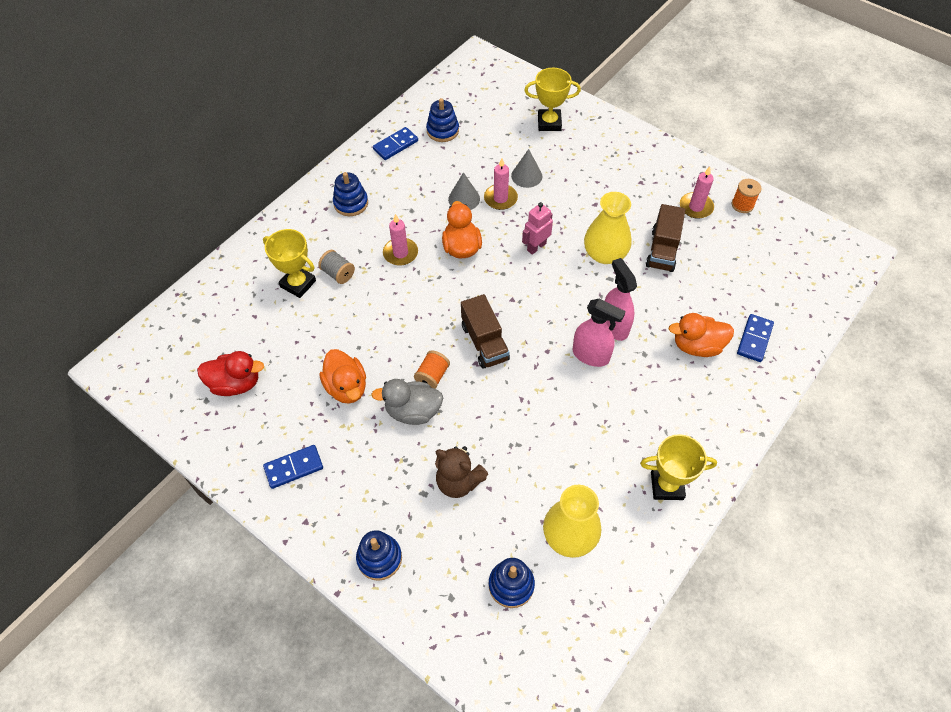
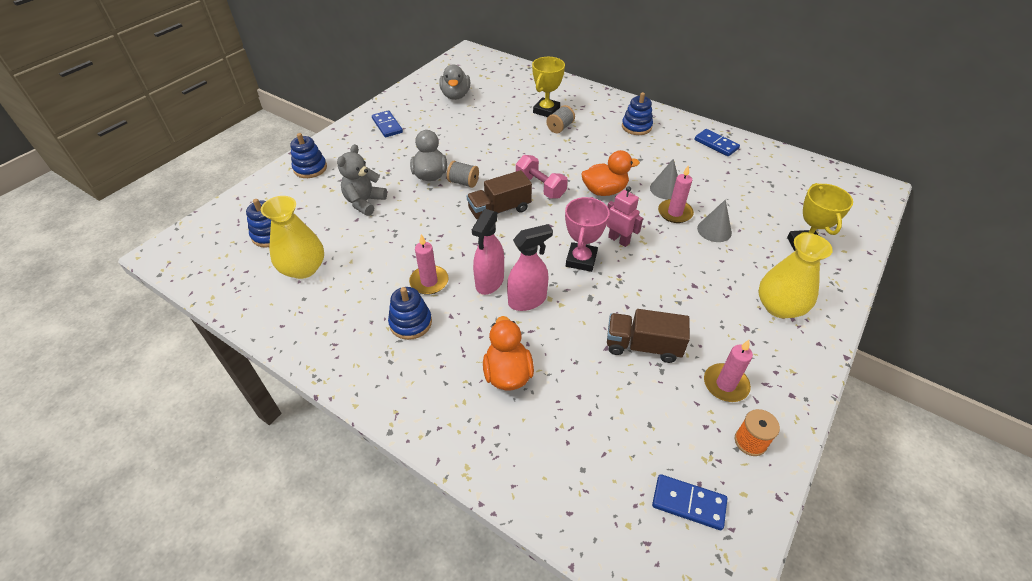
camera: 85 degrees right, 10 degrees down
(236, 383) = (455, 95): red duck -> grey duck
(346, 387) = (452, 141): orange duck -> none
(400, 253) = (589, 157): pink candle -> pink candle (429, 281)
(432, 376) = (463, 182): orange spool -> grey spool
(442, 130) = (750, 170): blue stacking toy -> blue stacking toy (410, 323)
(449, 302) = (540, 187): none -> pink dumbbell
(458, 481) = (364, 202): brown teddy bear -> grey teddy bear
(562, 279) = (581, 260): none -> pink trophy
(605, 254) = (623, 293): yellow vase -> yellow vase (779, 307)
(667, 486) = (339, 338): yellow trophy -> none
(754, 339) = (522, 436): blue domino -> blue domino (688, 503)

